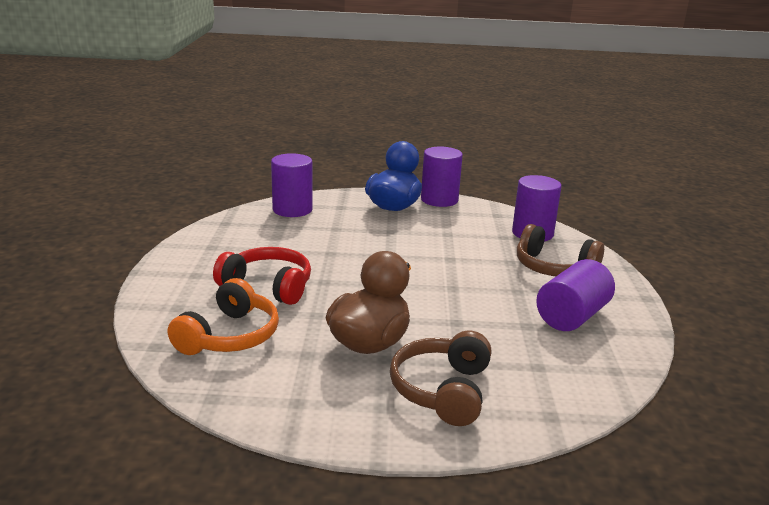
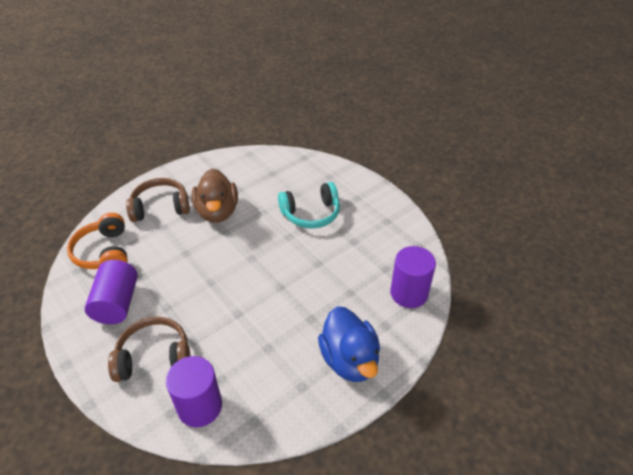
camera: 140 degrees right, 20 degrees up
(230, 336) = (283, 178): orange headphones -> orange headphones (104, 252)
(268, 286) = (311, 214): red headphones -> turquoise headphones
(439, 200) = (328, 409): purple cylinder -> none
(442, 390) = (160, 207): brown headphones -> brown headphones turned 75 degrees counterclockwise

